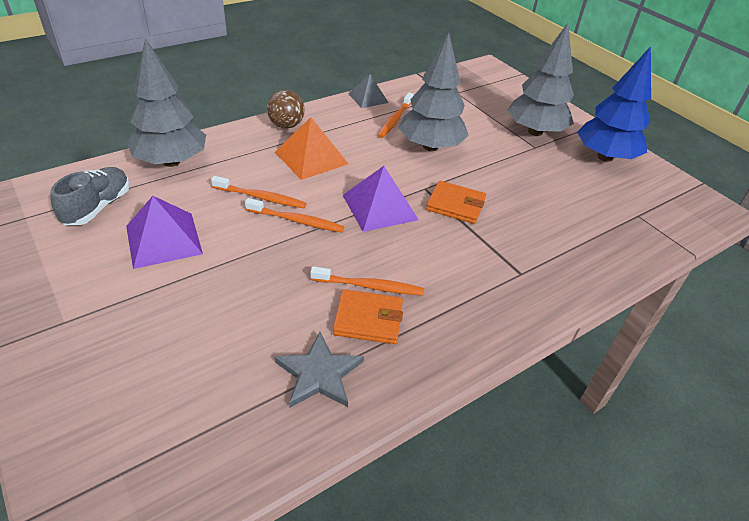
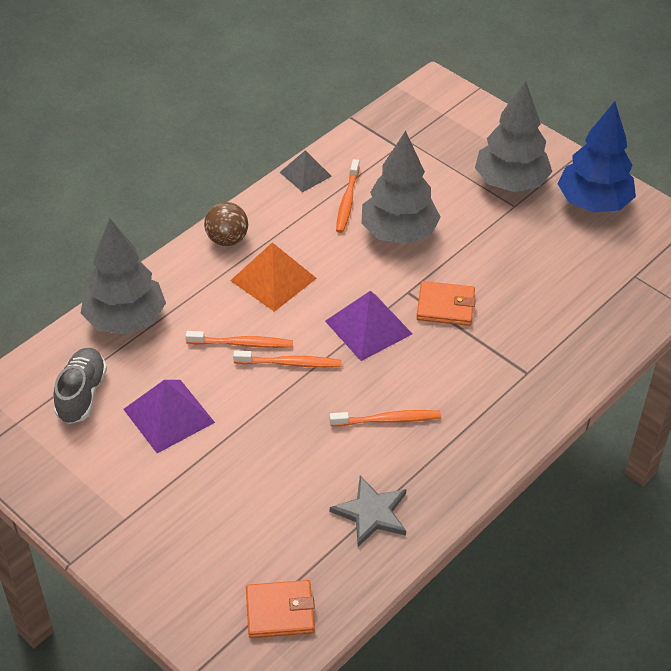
camera: 10 degrees left, 5 degrees up
(368, 319) = (397, 453): orange wallet -> orange wallet (280, 611)

